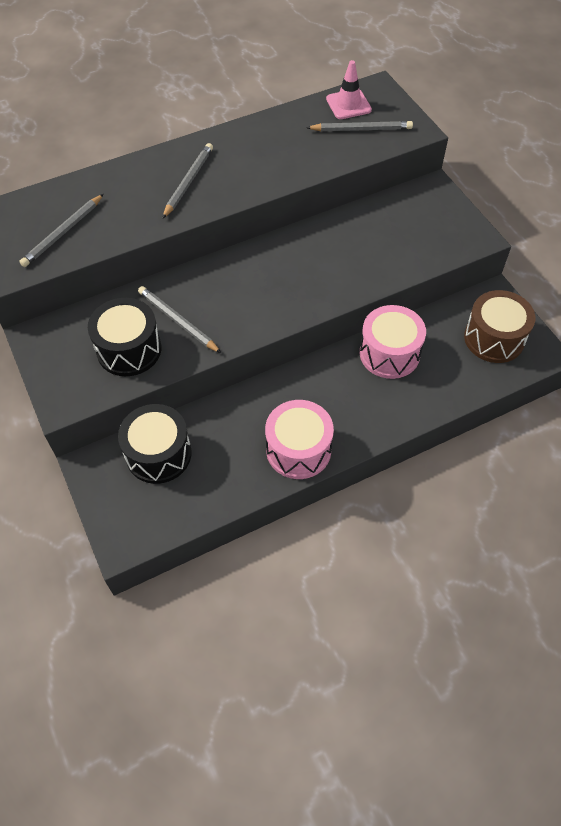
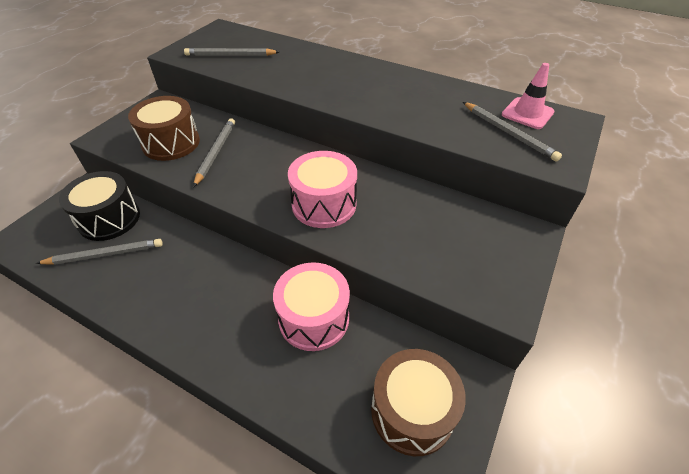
camera: 55 degrees right, 10 degrees down
(129, 349) = (171, 143): black drum -> brown drum
(188, 182) = (333, 79): grey pencil -> grey pencil (105, 254)
(298, 450) = (152, 304): pink drum -> pink drum (324, 204)

